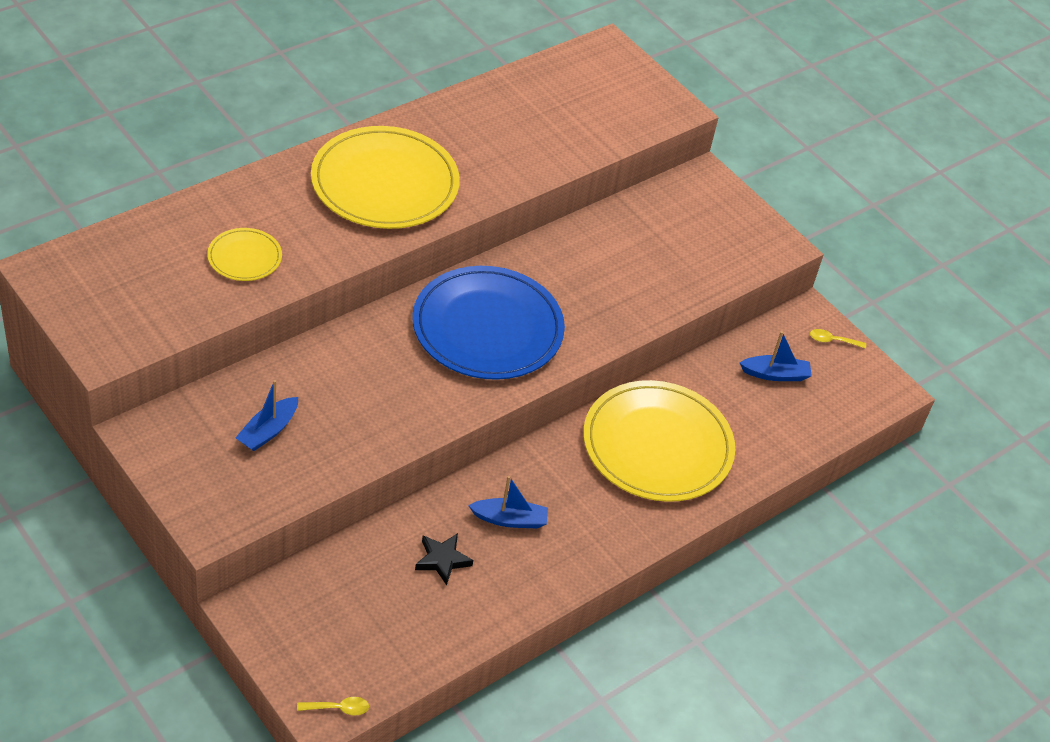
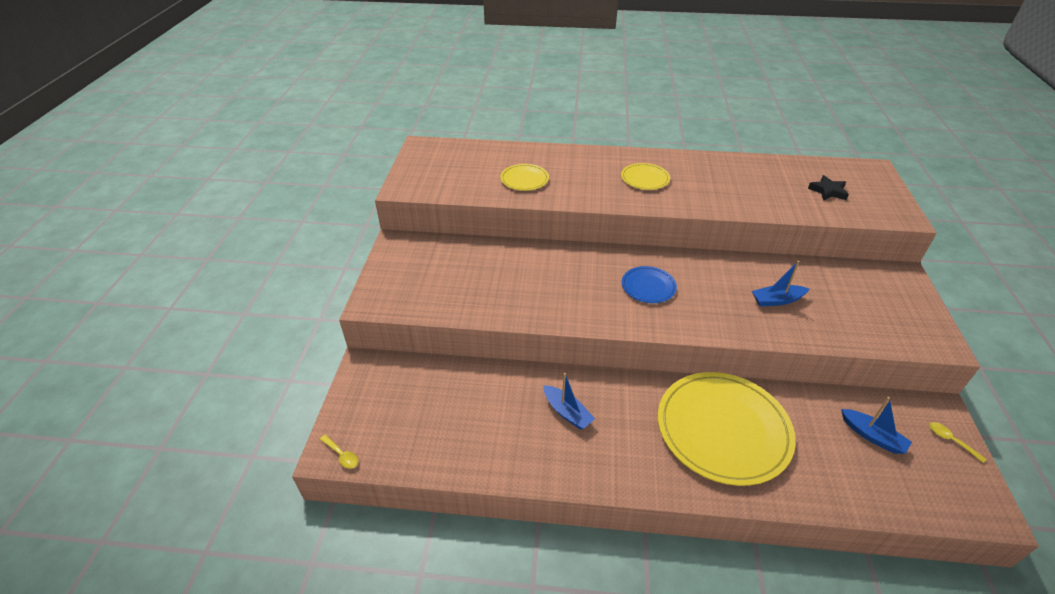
camera: 50 degrees right, 5 degrees down
(268, 431) = (458, 274): blue boat -> blue boat (777, 300)
(385, 183) = (645, 178): yellow plate -> yellow plate, size x0.47
(442, 560) = (498, 409): black star -> black star (828, 191)
(487, 328) = (648, 286): blue plate -> blue plate, size x0.47

